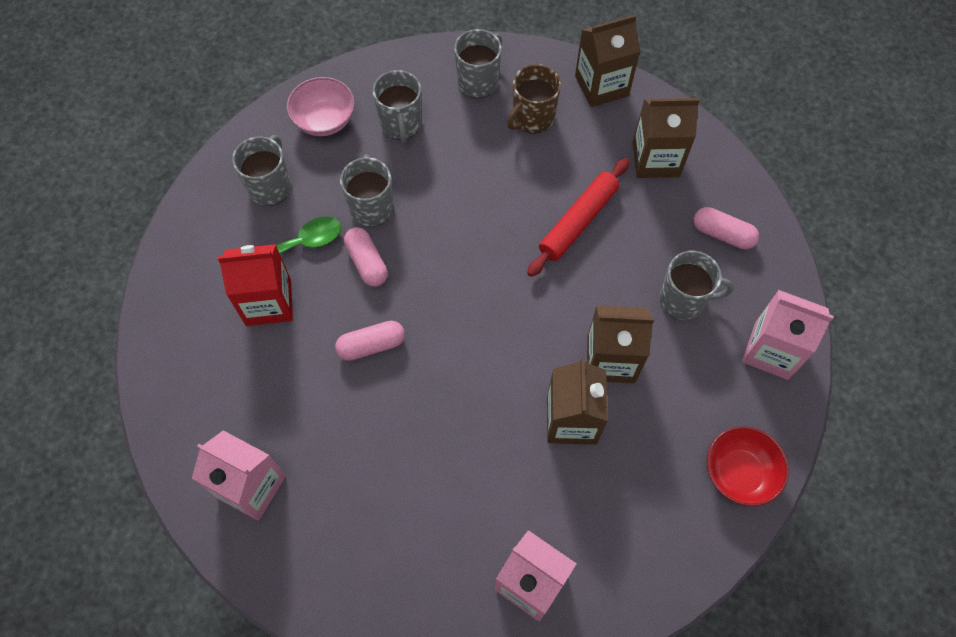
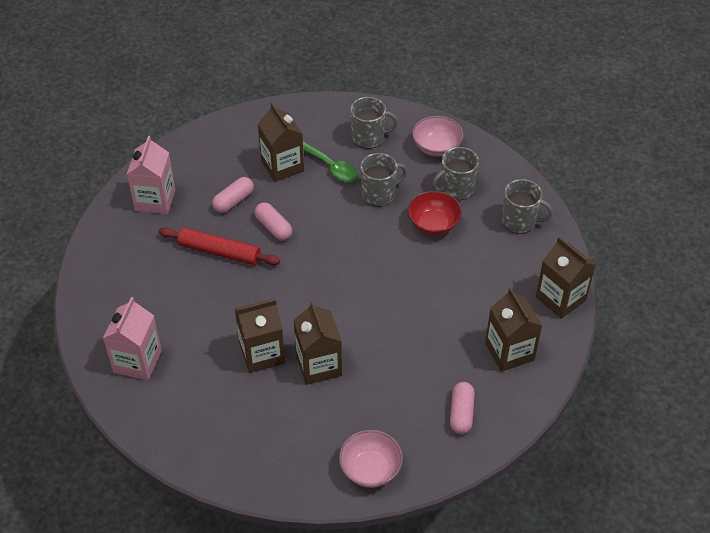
camera: 70 degrees right, 15 degrees down
(268, 302) = (282, 166): red carton -> brown carton
(367, 262) = (334, 205): pink capsule -> pink capsule (233, 201)
(532, 118) = (504, 263): brown mug -> none
(578, 221) = (426, 316): red rolling pin -> red rolling pin (219, 252)
(683, 300) = (389, 400): grey mug -> none
(739, 473) = (259, 468): red bowl -> red bowl (433, 224)
(771, 350) = (370, 469): pink carton -> pink bowl

